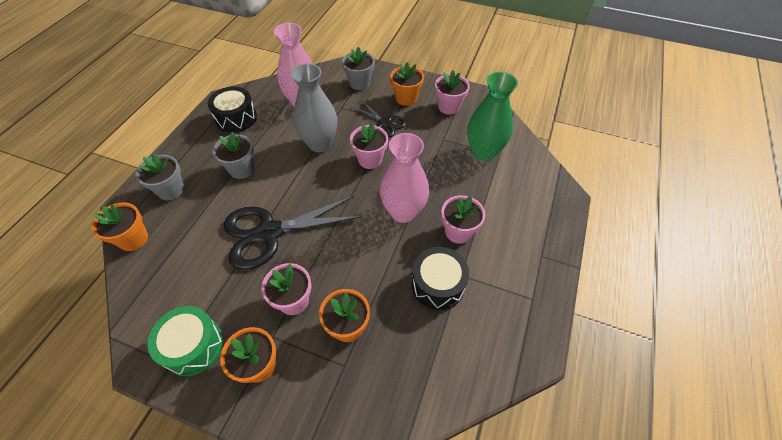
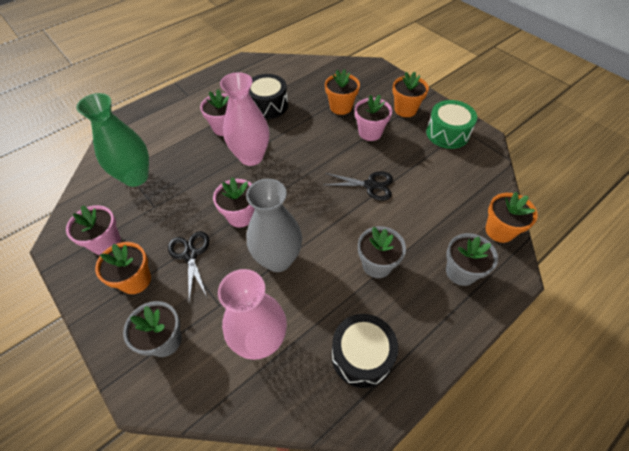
camera: 150 degrees left, 0 degrees up
(269, 233) = (370, 185): black scissors -> black scissors, size x0.54

